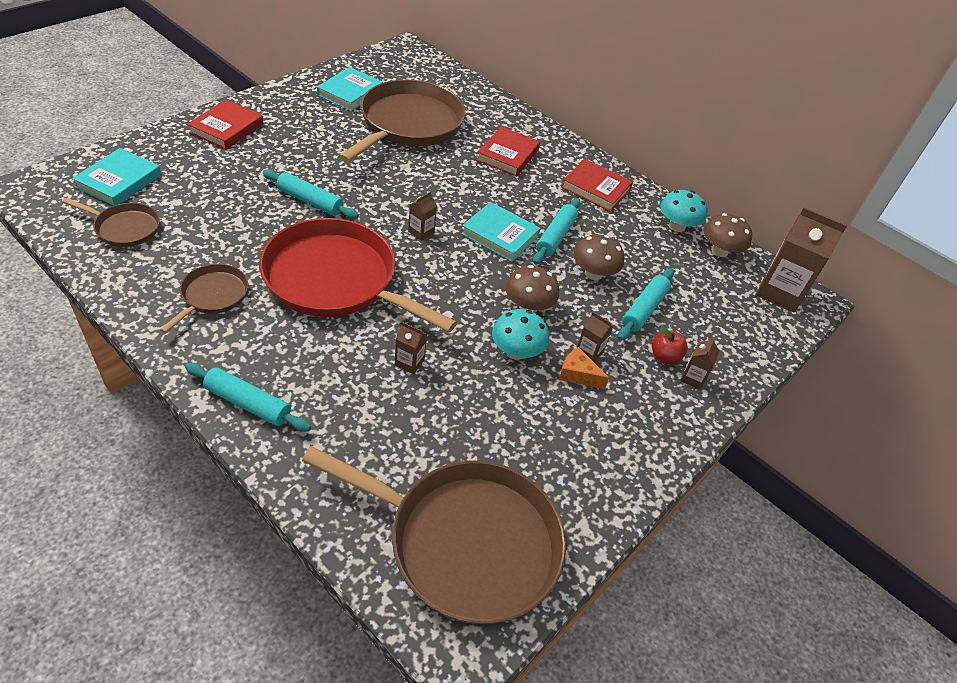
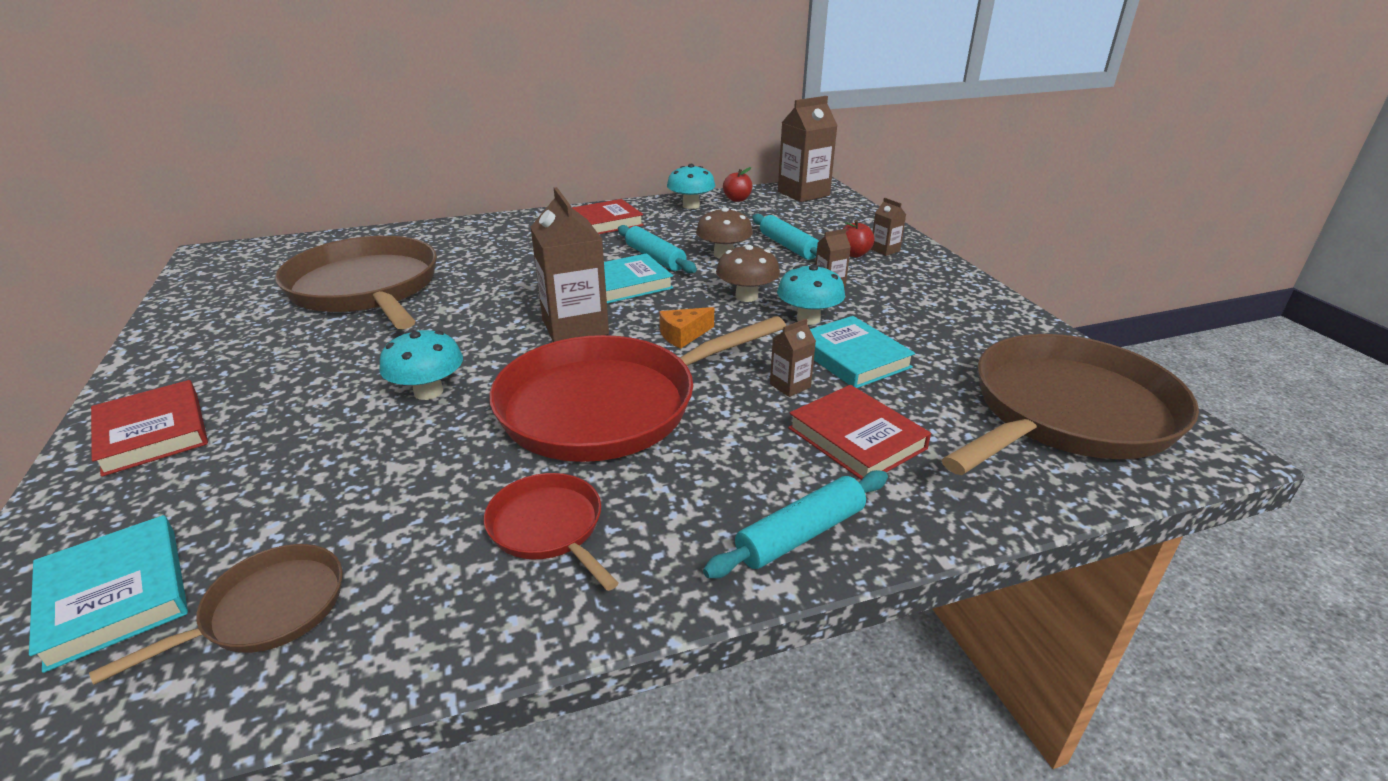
camera: 55 degrees left, 15 degrees down
(212, 296) = (548, 527): brown pan -> red pan
(310, 201) = (428, 392): turquoise rolling pin -> turquoise mushroom
(350, 93) = (238, 311): turquoise book -> turquoise book (852, 357)
(421, 232) = (575, 327): brown carton -> brown carton, size x2.14
(508, 155) = (500, 248): red book -> red book (856, 438)
(578, 374) = (856, 297): orange cheese -> orange cheese (683, 335)
(719, 251) = (737, 199): brown mushroom -> red apple

